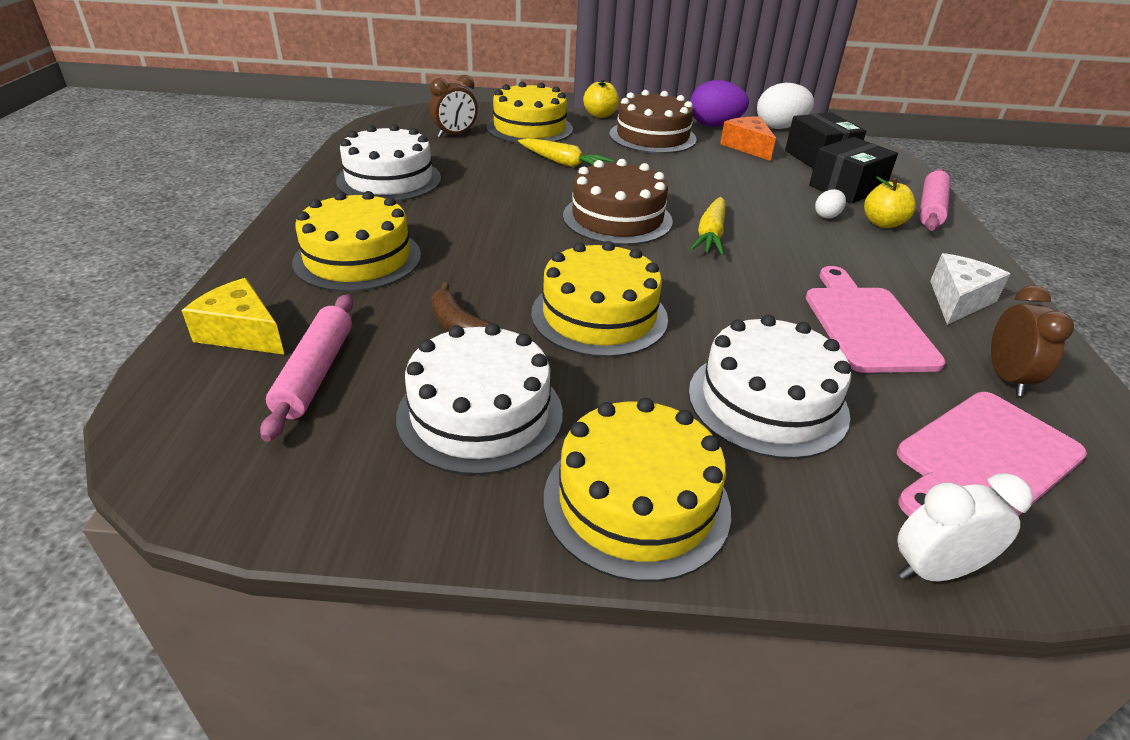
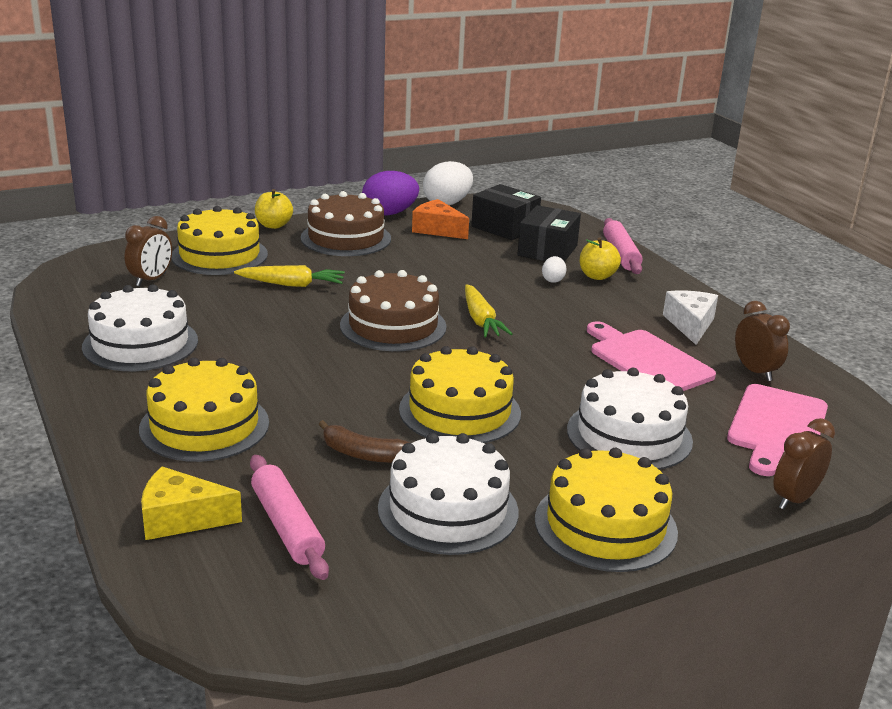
camera: 30 degrees left, 10 degrees down
(934, 570) = (794, 499): white clock -> brown clock

